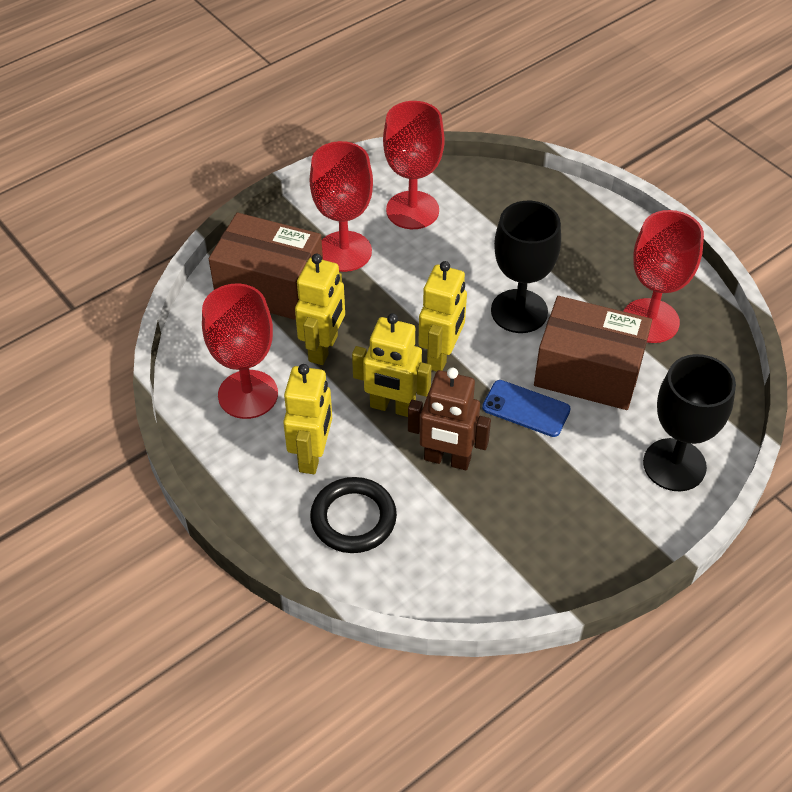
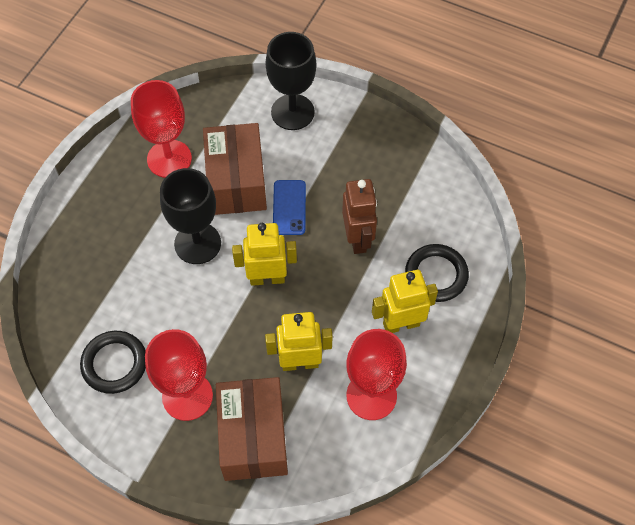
camera: 115 degrees left, 10 degrees up
(392, 407) = (331, 291): yellow robot -> none
(412, 210) = (114, 364): red goblet -> black ring

